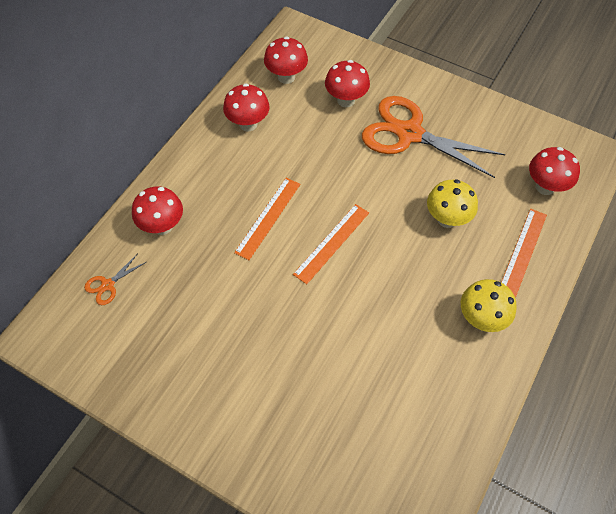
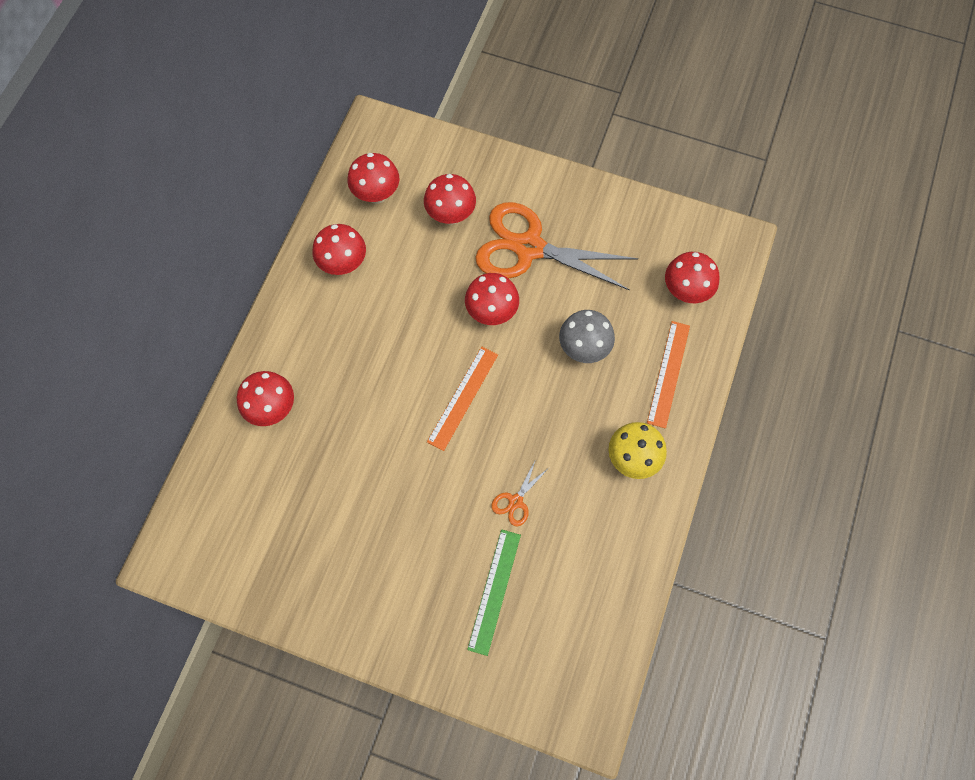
camera: 10 degrees left, 10 degrees up
(108, 285) = (228, 488): orange scissors -> orange scissors (515, 501)
(268, 217) = (388, 379): orange ruler -> none
(333, 416) = (494, 591): none -> green ruler
(369, 178) = (491, 312): none -> red mushroom
(447, 219) = (583, 348): yellow mushroom -> grey mushroom

